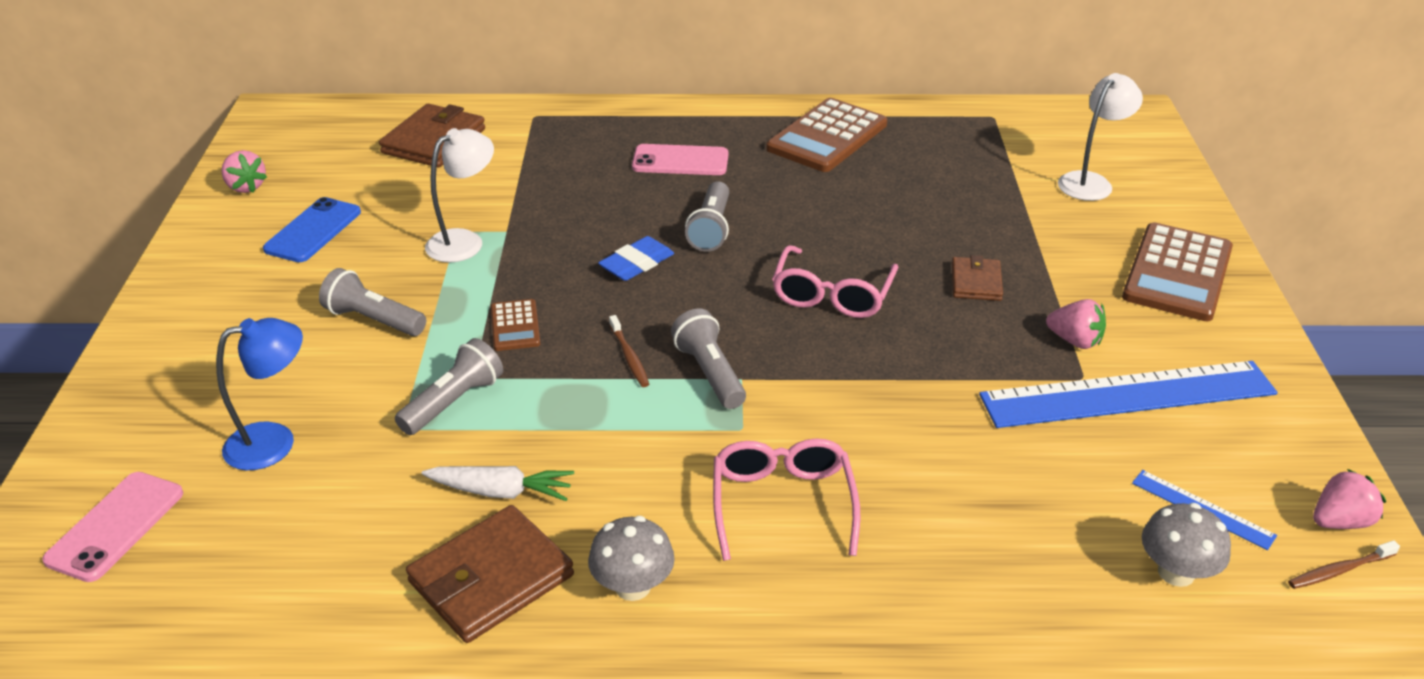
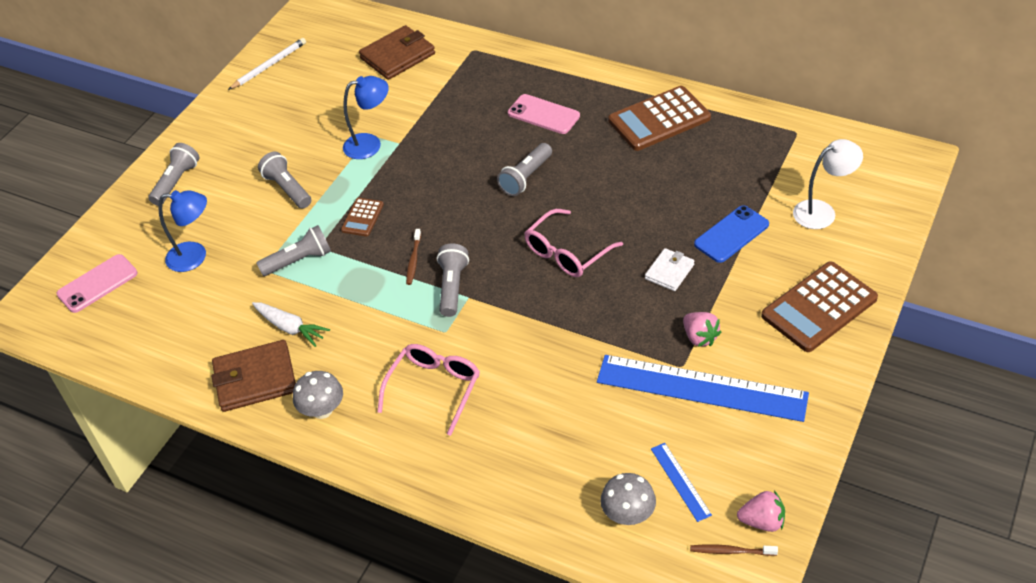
camera: 30 degrees right, 10 degrees up
(180, 354) = (176, 182): none -> grey flashlight
(246, 187) = (269, 65): pink strawberry -> white pencil
(313, 231) = (289, 111): blue phone -> blue phone (731, 234)
(464, 241) = (370, 144): white lamp -> blue lamp
(636, 264) = (461, 192): blue eraser -> none
(976, 282) = (669, 272): brown wallet -> white wallet

